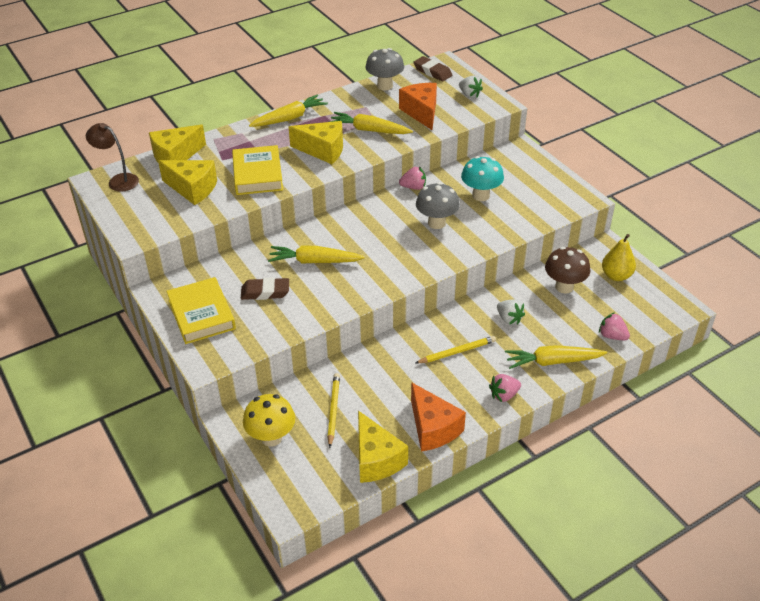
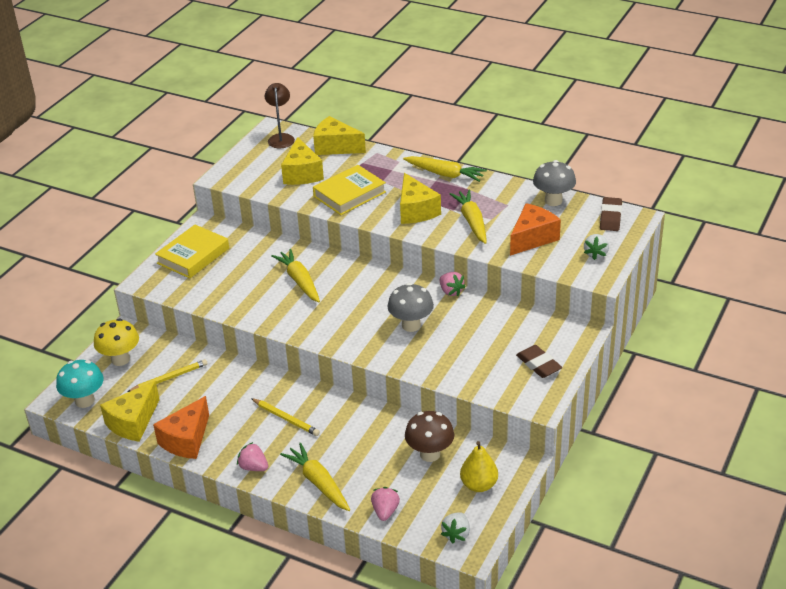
camera: 60 degrees right, 5 degrees down
(265, 292) = (242, 273): brown eraser -> brown eraser (538, 364)
(481, 195) = (478, 336): turquoise mushroom -> turquoise mushroom (85, 401)
(509, 319) = (354, 434): white strawberry -> white strawberry (456, 534)

